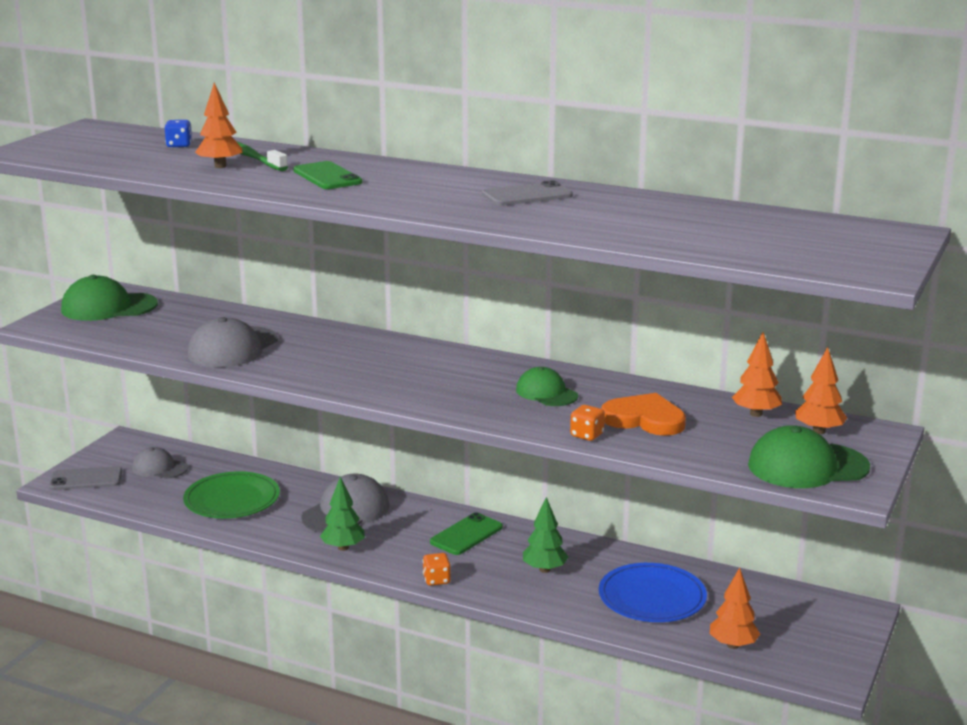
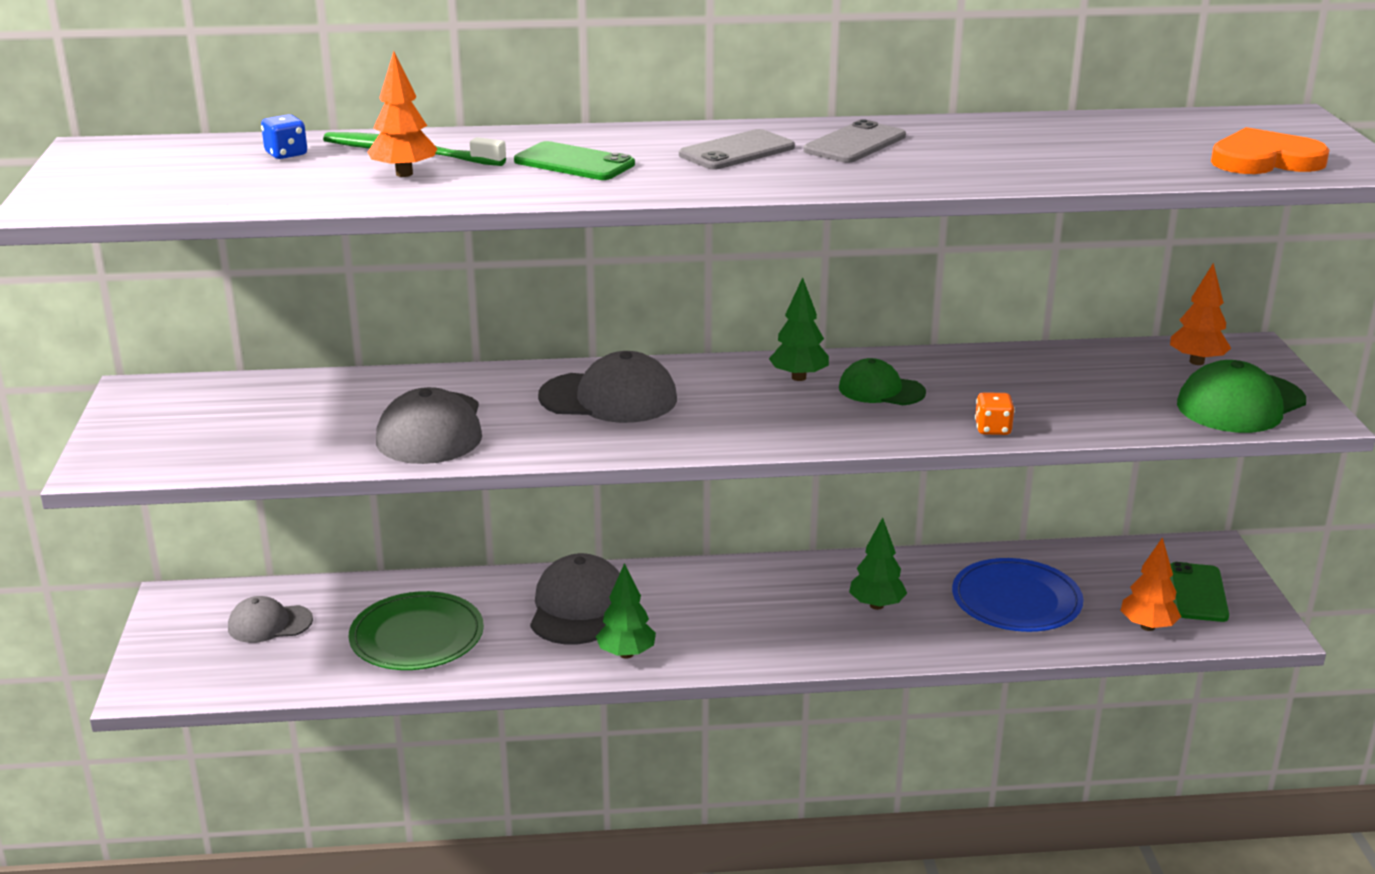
camera: 30 degrees left, 5 degrees up
(86, 479) = (180, 671): grey phone -> grey phone (737, 151)
(108, 307) = (172, 414): green cap -> none
(361, 356) = (609, 398): none -> grey cap
(436, 580) = (777, 658): orange dice -> none
(466, 535) = (748, 591): green phone -> green phone (1197, 593)
(502, 372) = (798, 377): none -> green tree
(644, 419) = (1021, 394): orange heart -> orange heart (1264, 160)
(756, 414) = (1115, 358): orange tree -> none

